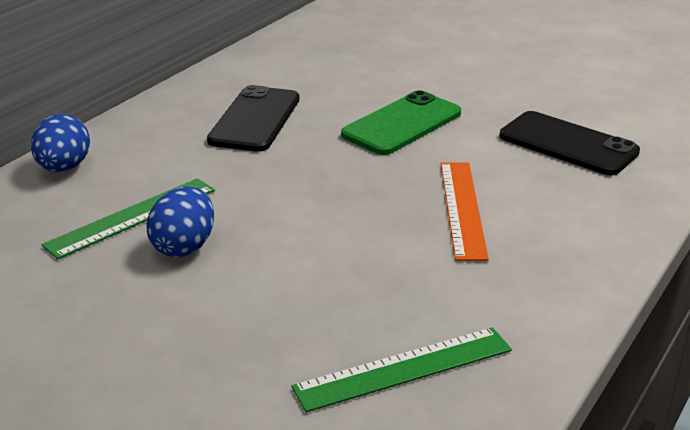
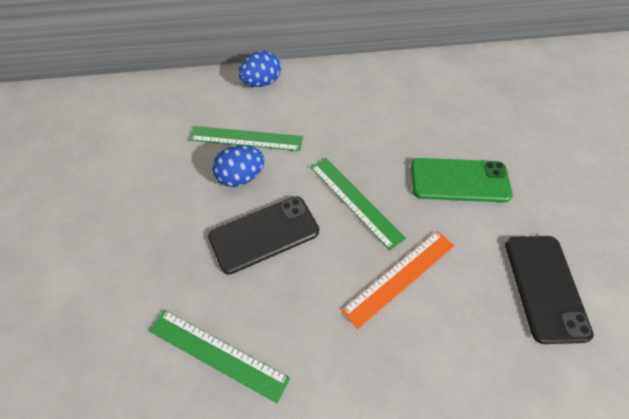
camera: 50 degrees right, 25 degrees up
(255, 119) = (384, 114): black phone -> black phone (264, 234)
(337, 189) = (355, 201): none -> green ruler

